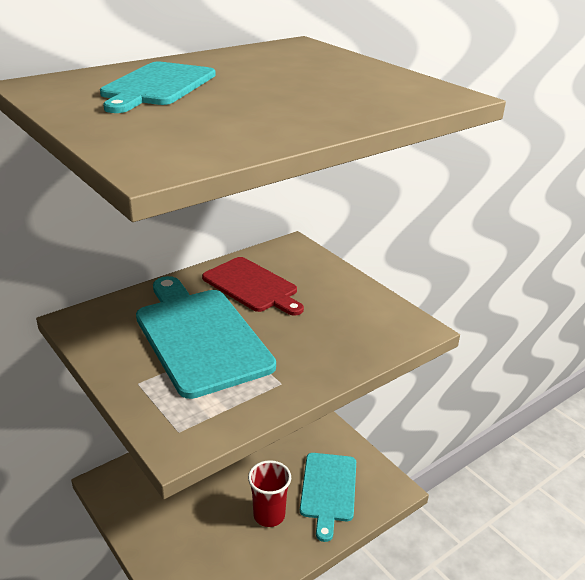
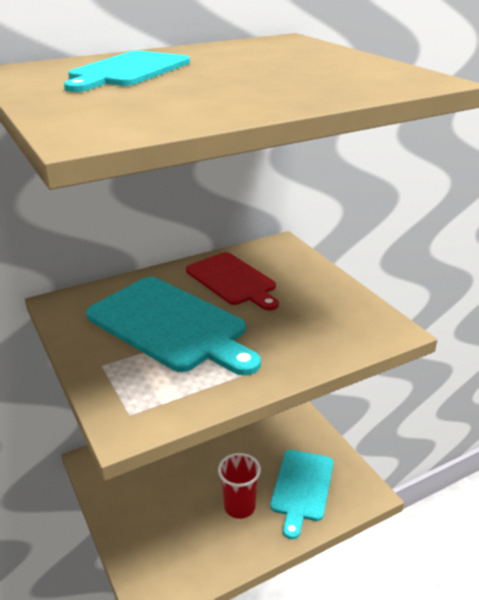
camera: 10 degrees right, 0 degrees up
(199, 337) = (171, 325): turquoise cutting board -> turquoise cutting board turned 150 degrees clockwise

